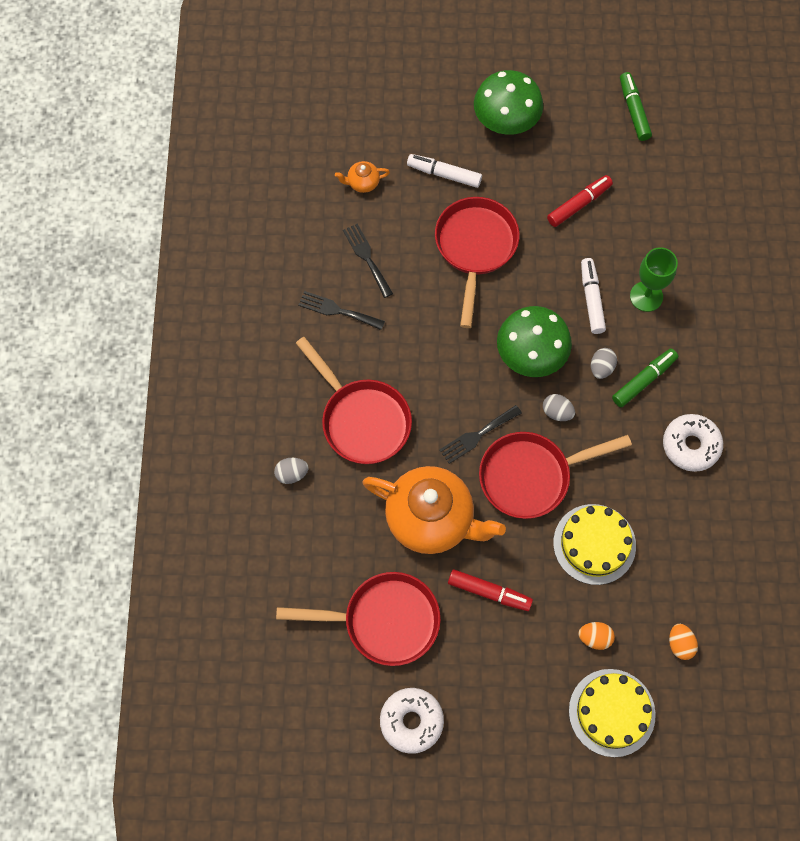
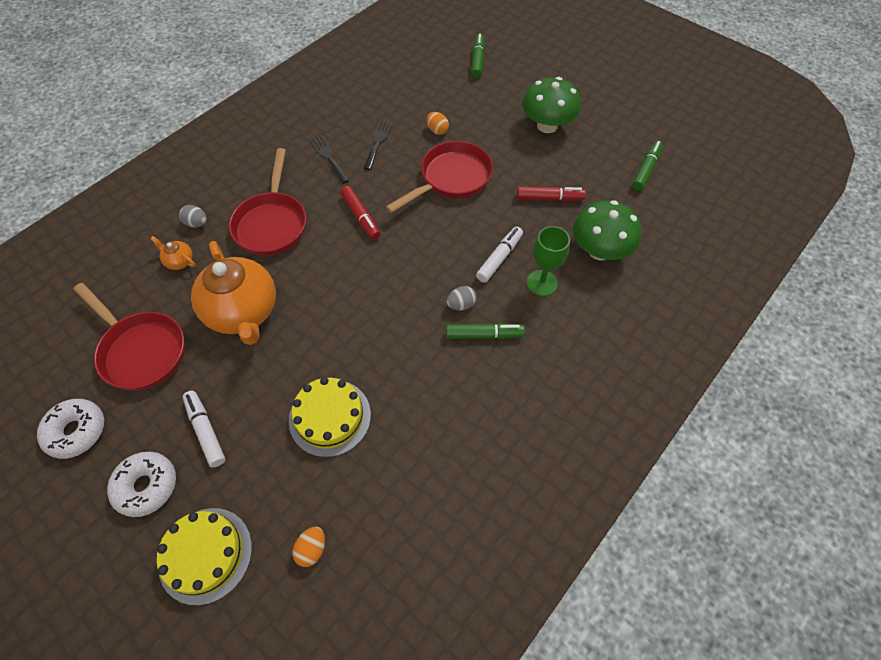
camera: 40 degrees right, 10 degrees down
(362, 183) = (420, 104): orange teapot -> orange teapot (179, 261)
(365, 85) = (477, 60): none -> green marker
(444, 174) = (475, 129): white marker -> white marker (206, 431)
(477, 435) = (330, 285): black fork -> none
(489, 592) = (224, 389): red marker -> red marker (361, 217)
(531, 355) = (420, 262): green mushroom -> green mushroom (599, 250)
(531, 476) = (337, 337): red pan -> none
(557, 412) = (399, 310): grey egg -> none
(594, 638) = (256, 485): orange egg -> orange egg (437, 130)
(690, 445) = (474, 406): white donut -> white donut (146, 486)

